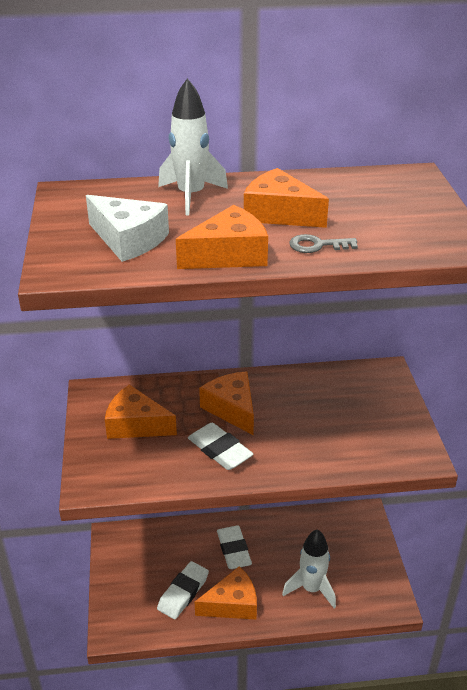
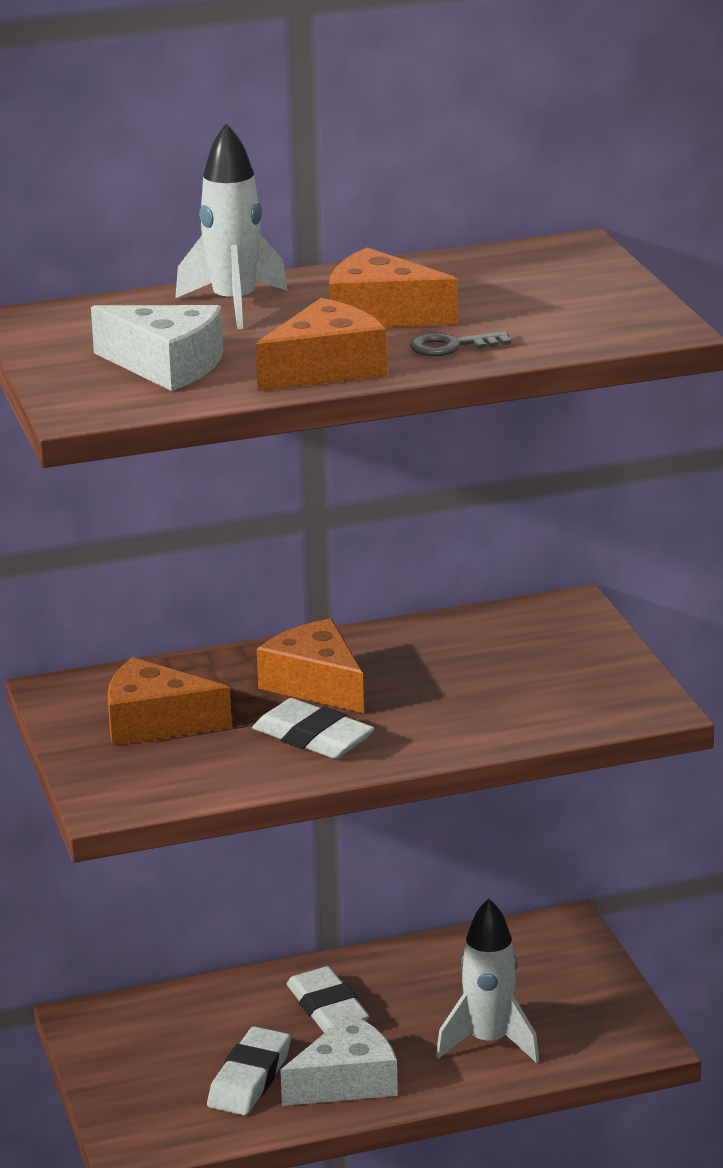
camera: 10 degrees left, 10 degrees down
(232, 604) = (346, 1081): orange cheese -> white cheese

